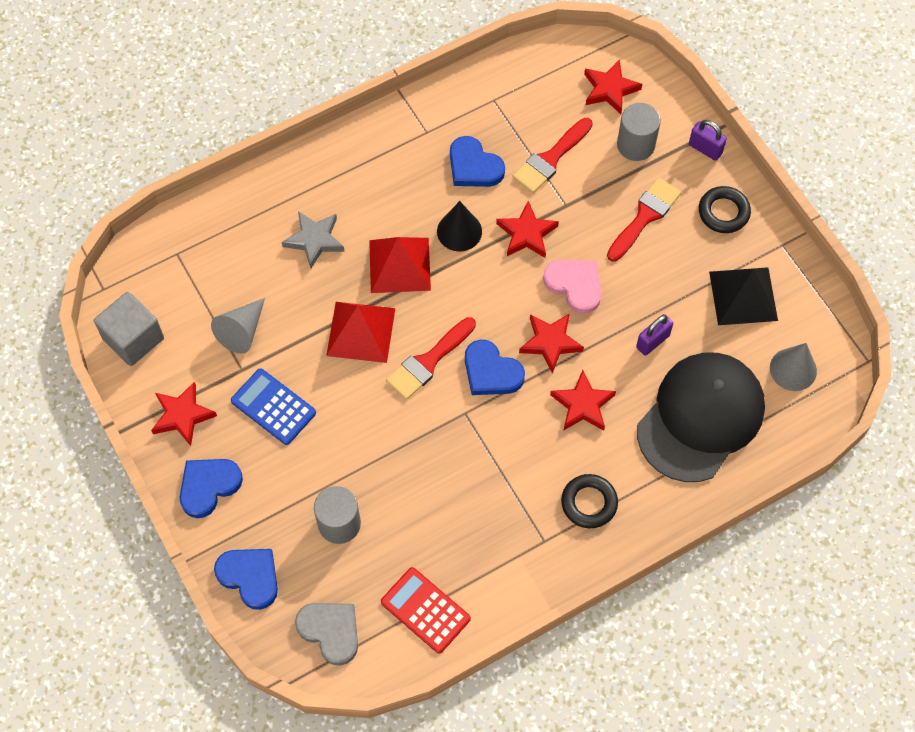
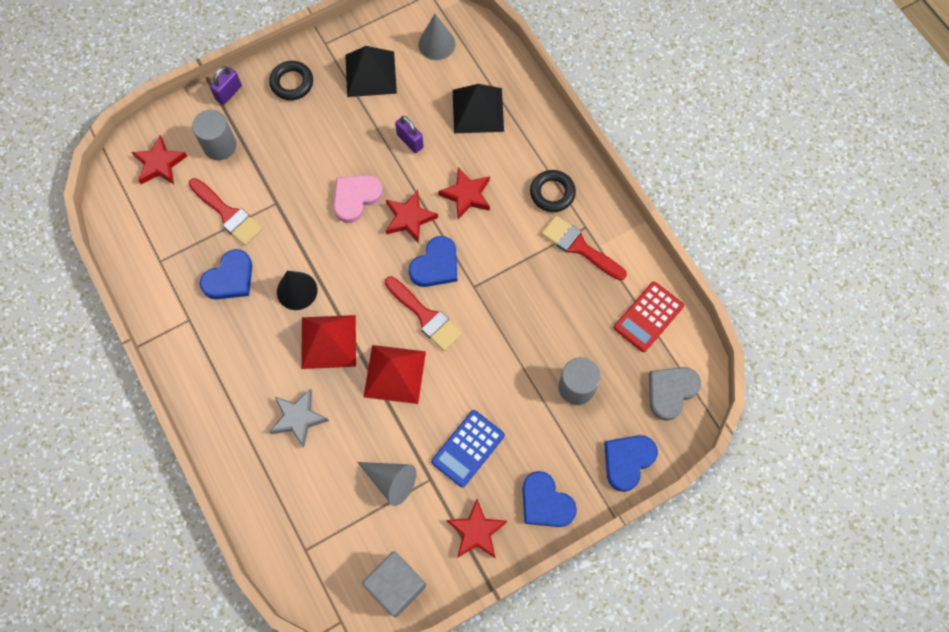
camera: 90 degrees left, 5 degrees up
(526, 234) = (303, 235): red star -> none
(644, 216) = (292, 142): red brush -> red brush (579, 247)
(700, 417) = (478, 110): black cap -> black pyramid

